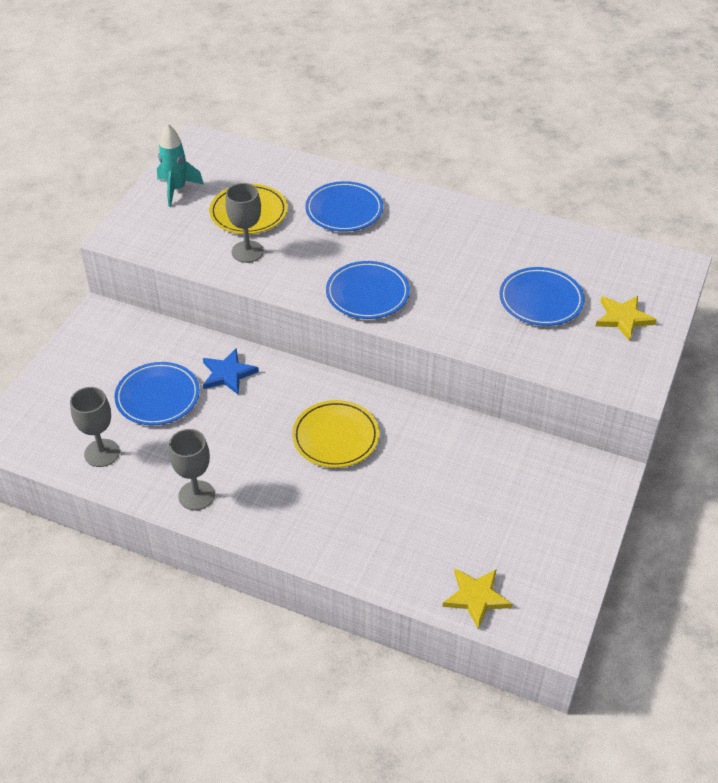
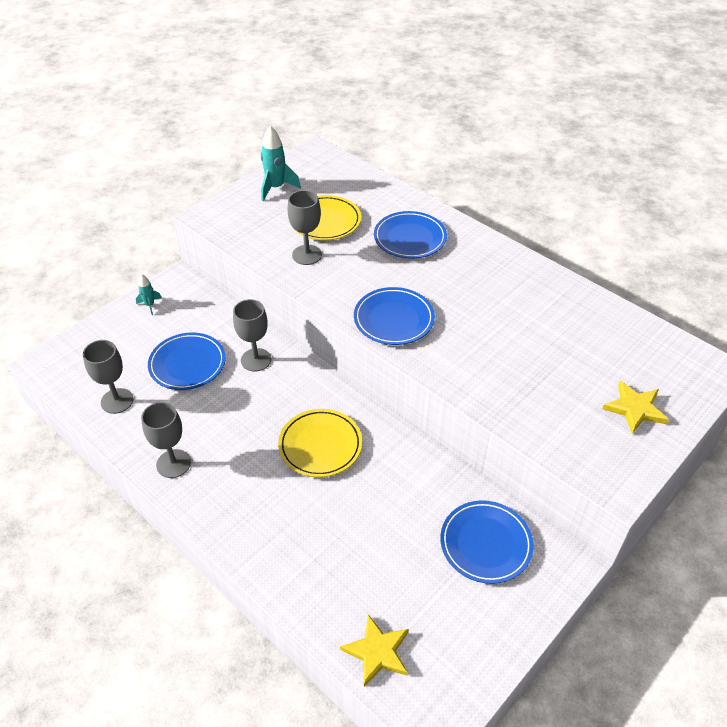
camera: 20 degrees right, 0 degrees up
(82, 348) = (150, 305): none -> turquoise rocket
(228, 374) = (256, 360): blue star -> grey goblet
(541, 300) = (557, 368): blue plate -> blue plate (486, 544)

